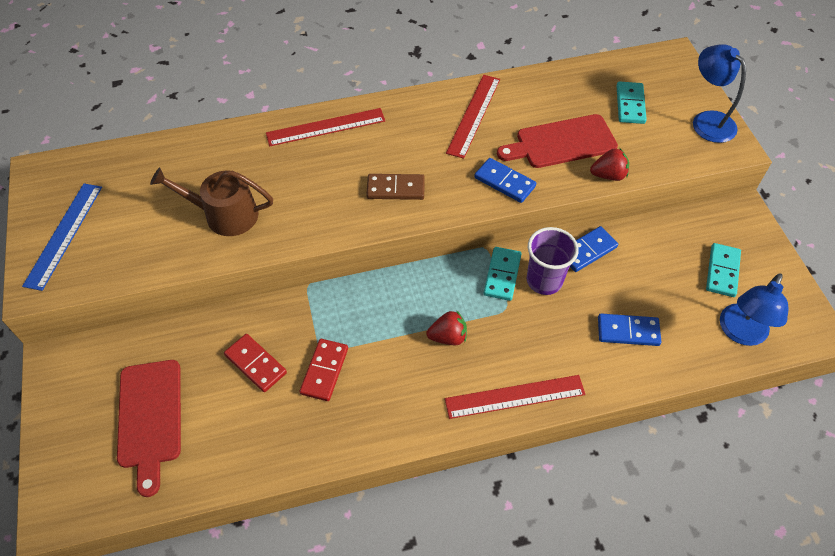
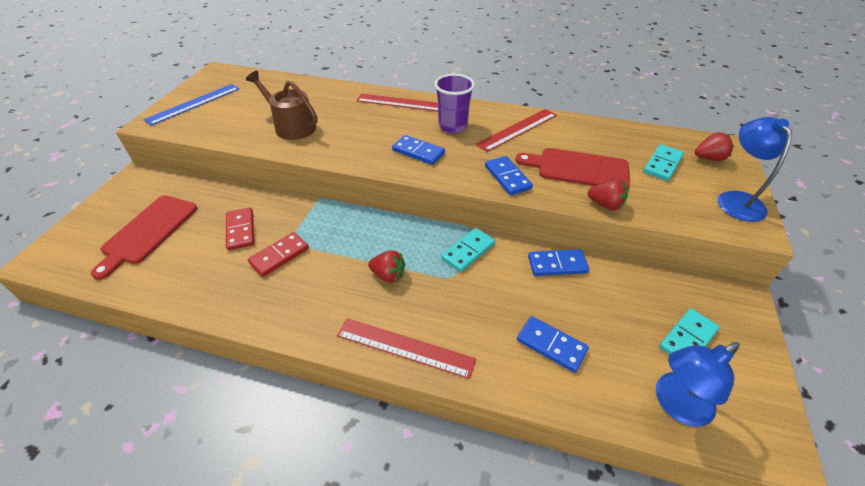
camera: 30 degrees right, 10 degrees down
(395, 188) = (418, 152): brown domino -> blue domino
(544, 281) = (501, 270): purple cup -> purple cup (452, 126)
(664, 79) = (709, 158): none -> red strawberry

